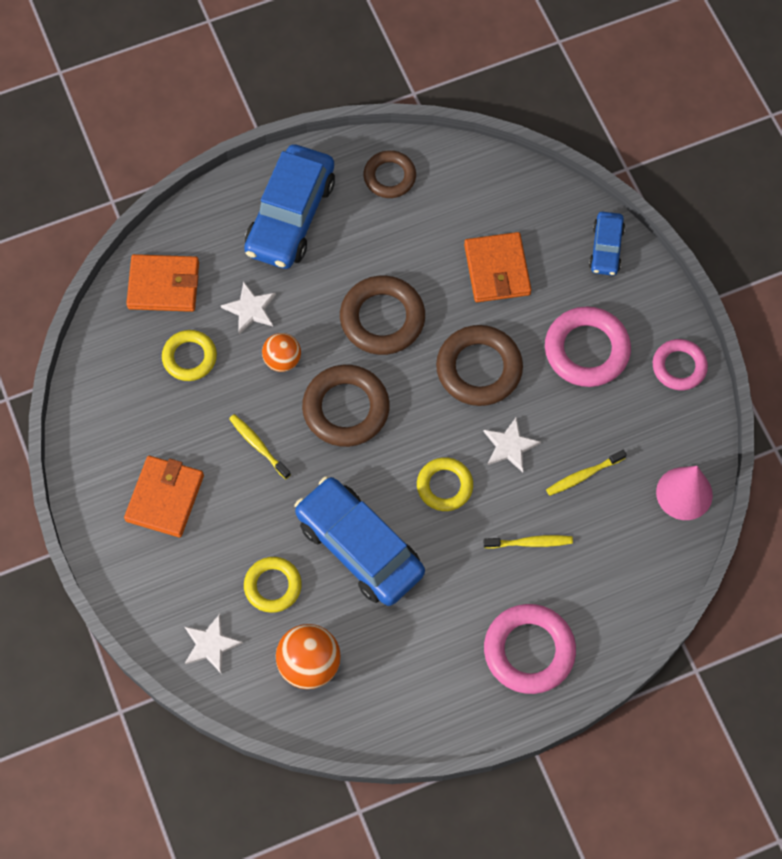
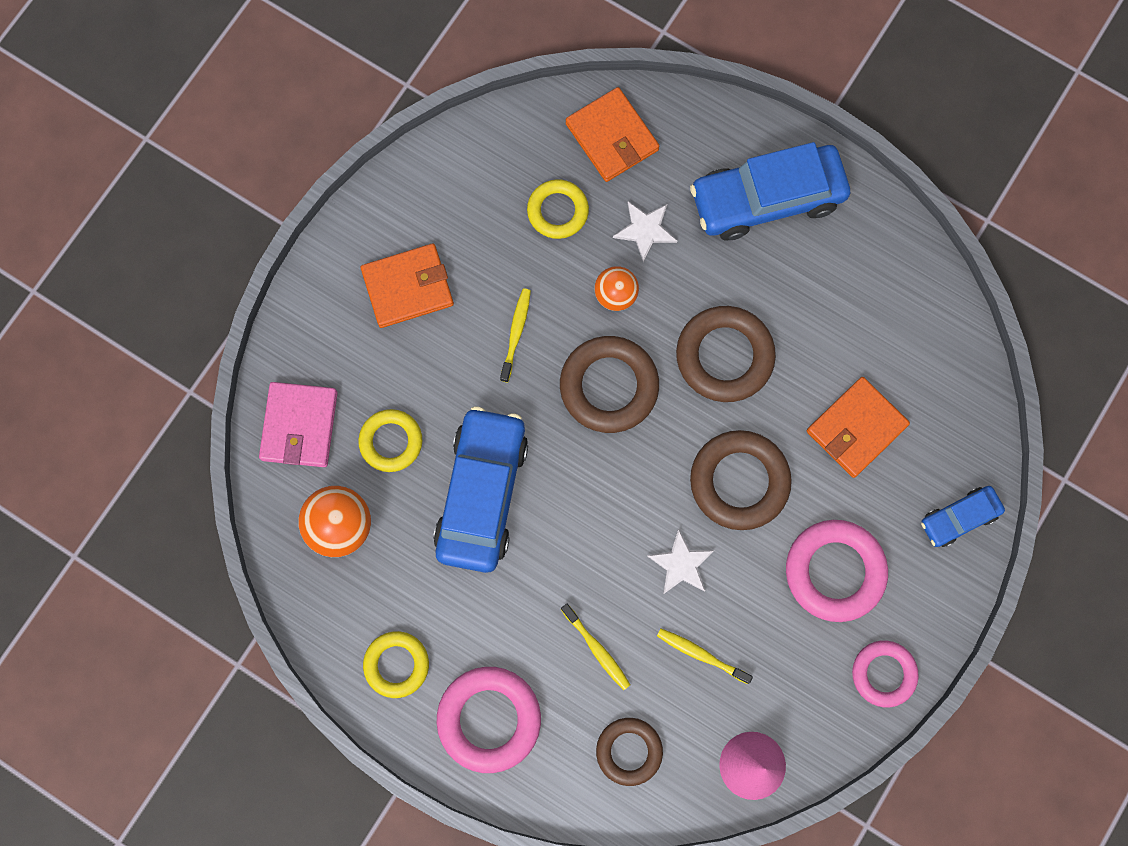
camera: 55 degrees right, 10 degrees up
(210, 644) = (299, 426): white star -> pink wallet
(389, 177) = (878, 260): brown ring -> brown ring (629, 751)
(444, 486) = (597, 530): yellow ring -> yellow ring (396, 664)

